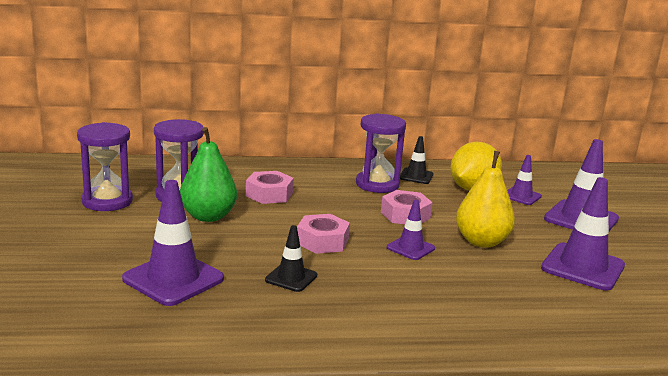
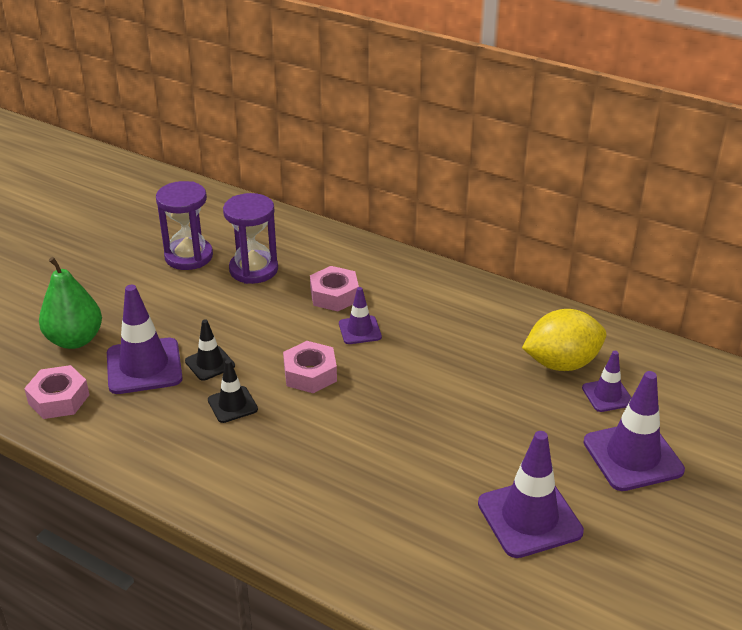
camera: 40 degrees right, 15 degrees up
(208, 216) = (248, 305): green pear -> green pear (75, 340)
(377, 184) = (460, 319): purple hourglass -> none
(405, 215) = (433, 372): pink nut -> pink nut (59, 399)
(410, 248) = (381, 416): purple traffic cone -> purple traffic cone (360, 330)
(416, 176) = (520, 322): black traffic cone -> black traffic cone (210, 363)
(481, 241) = (465, 438): yellow pear -> none

